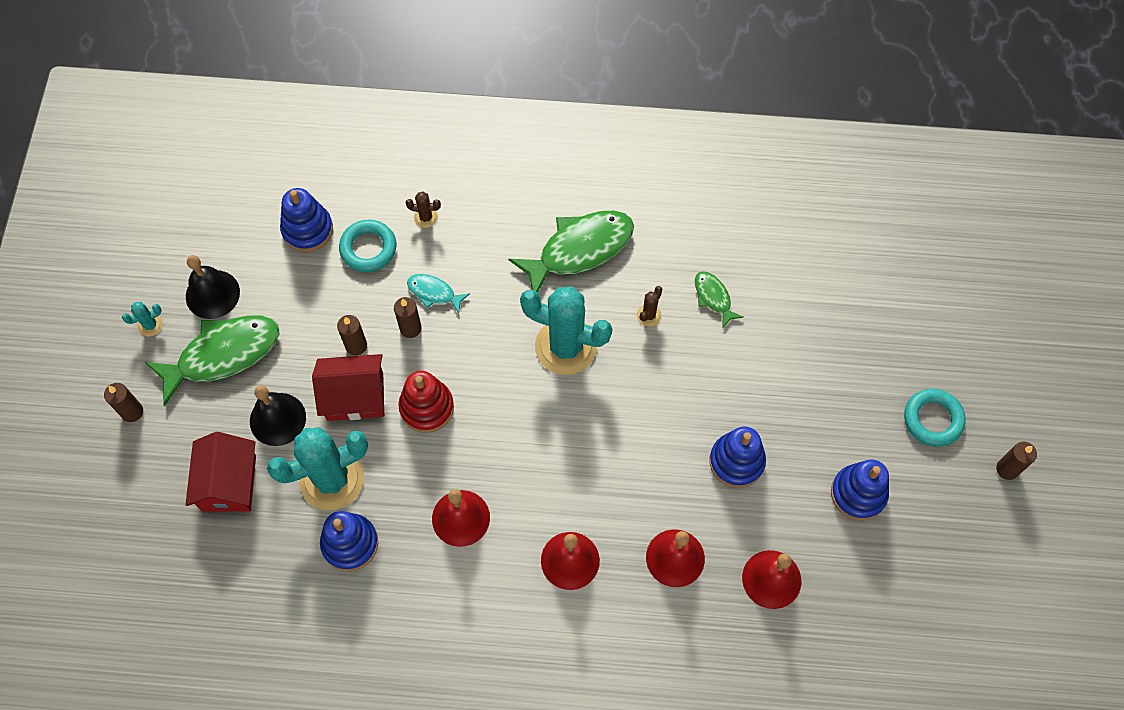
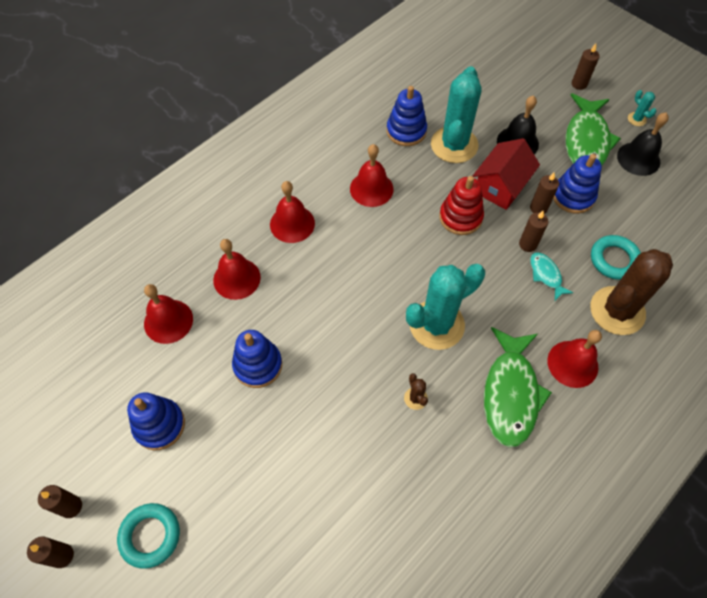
camera: 130 degrees right, 5 degrees down
(150, 325) = (636, 119): turquoise cactus -> turquoise cactus turned 45 degrees counterclockwise
(229, 483) = (494, 101): red house -> none
(307, 229) = (657, 235): blue stacking toy -> blue stacking toy (573, 196)
(426, 217) = (617, 311): brown cactus -> brown cactus, size x2.47
(434, 293) = (546, 275): turquoise fish -> turquoise fish turned 90 degrees counterclockwise
(510, 221) = (572, 364): none -> red bell
(713, 297) = (391, 458): green fish -> none
(975, 499) = (71, 507): none -> brown candle

